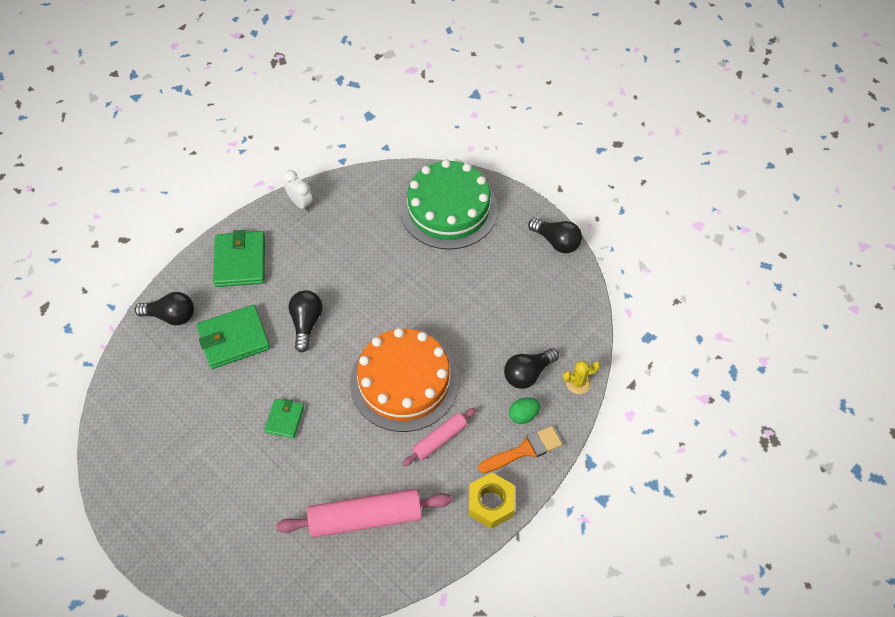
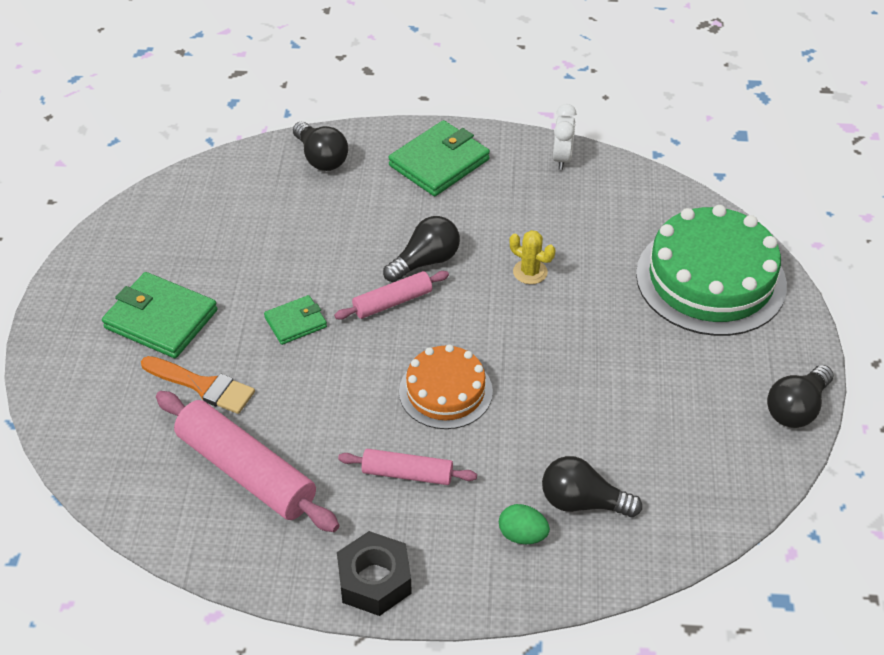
camera: 50 degrees right, 10 degrees down
(234, 339) = (346, 219): green wallet -> green wallet (161, 319)
(319, 361) = (392, 302): none -> pink rolling pin
(404, 382) = (445, 391): orange cake -> orange cake, size x0.58
(491, 503) = (374, 580): yellow nut -> black nut
(524, 450) = (477, 568): orange brush -> orange brush (203, 386)
(556, 242) = (796, 408): black light bulb -> black light bulb turned 45 degrees clockwise
(578, 383) = (627, 563): yellow cactus -> yellow cactus (530, 272)

